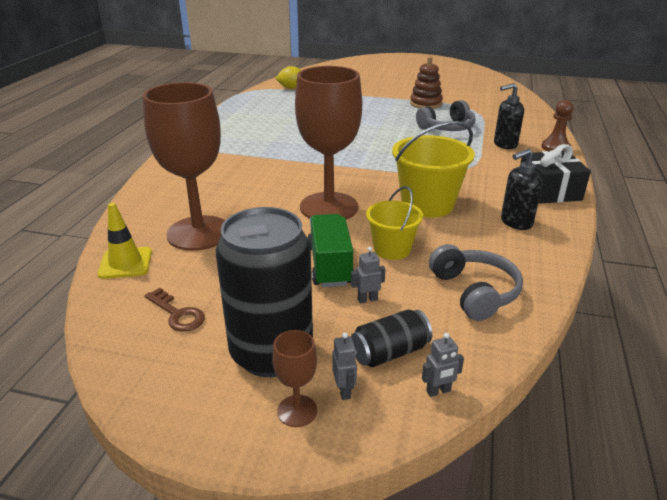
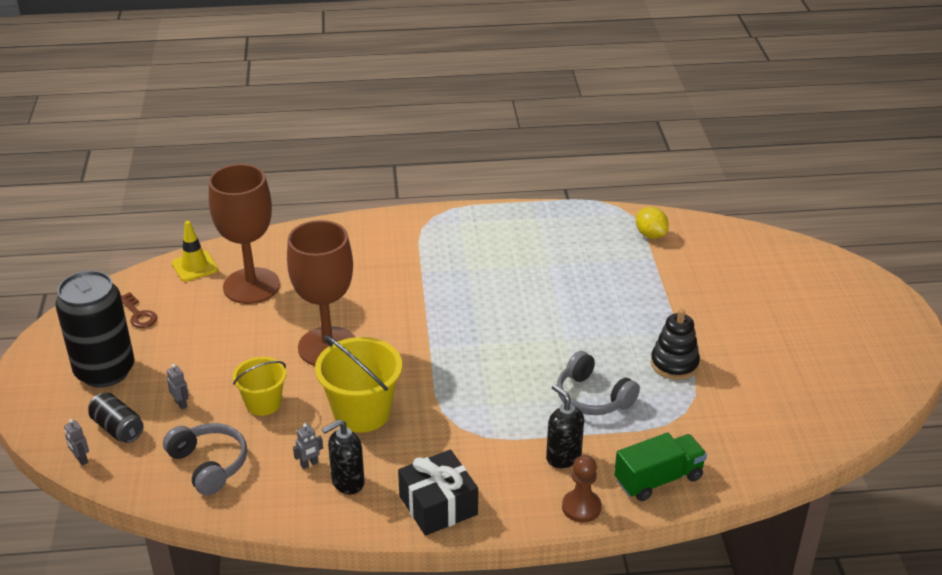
camera: 70 degrees right, 5 degrees up
(177, 314) = (138, 314): brown key -> brown key turned 60 degrees counterclockwise
(297, 411) = (52, 398): brown goblet -> none
(329, 265) = (225, 372): green truck -> green truck (658, 479)
(344, 391) = (74, 414): grey robot -> grey robot (309, 464)
(425, 104) = (674, 364): brown stacking toy -> black stacking toy
(474, 292) = (209, 465): grey headphones -> grey headphones turned 90 degrees counterclockwise
(516, 222) = (347, 482): black soap dispenser -> black soap dispenser turned 75 degrees counterclockwise

